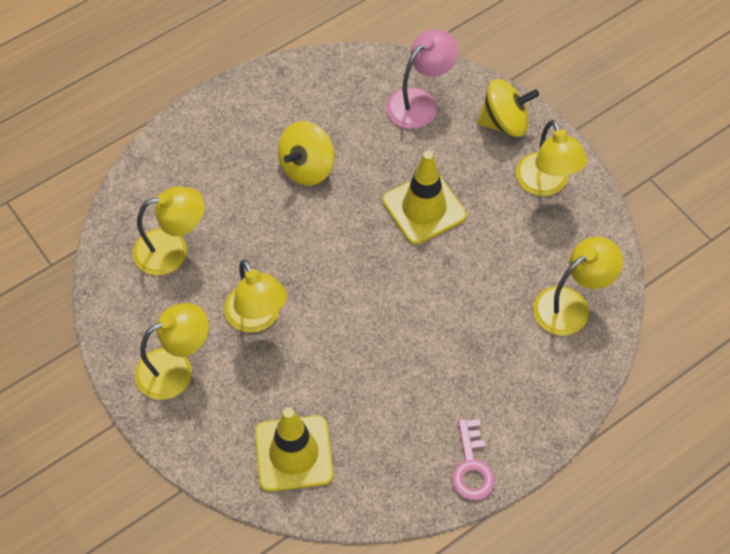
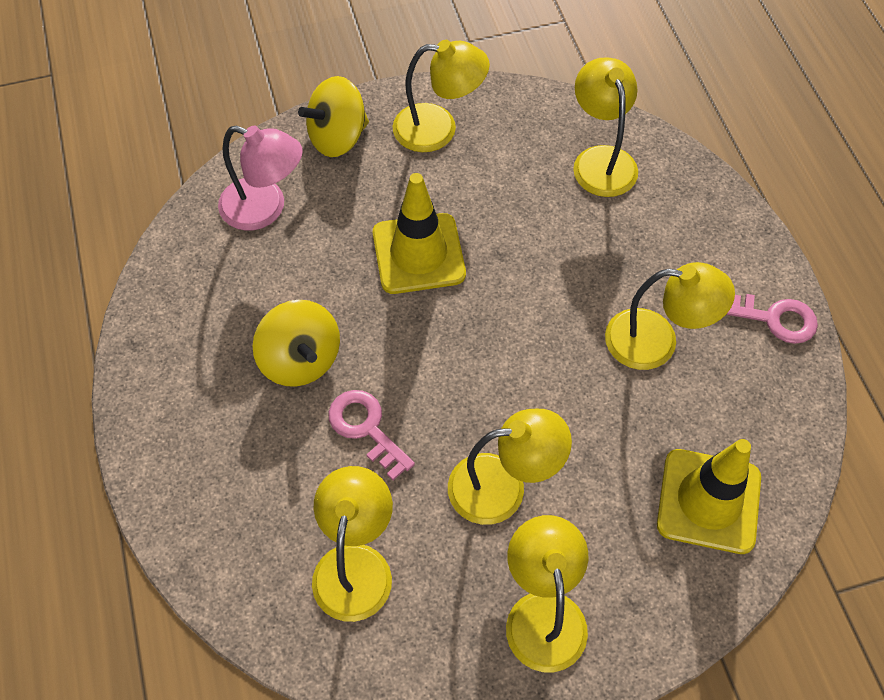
camera: 70 degrees left, 0 degrees up
(270, 223) = (366, 428): none -> pink key
(415, 387) = (656, 341): none -> yellow lamp
(420, 102) = (265, 209): pink lamp -> pink lamp turned 135 degrees clockwise
(504, 123) = (338, 137): yellow spinning top -> yellow spinning top turned 135 degrees counterclockwise

